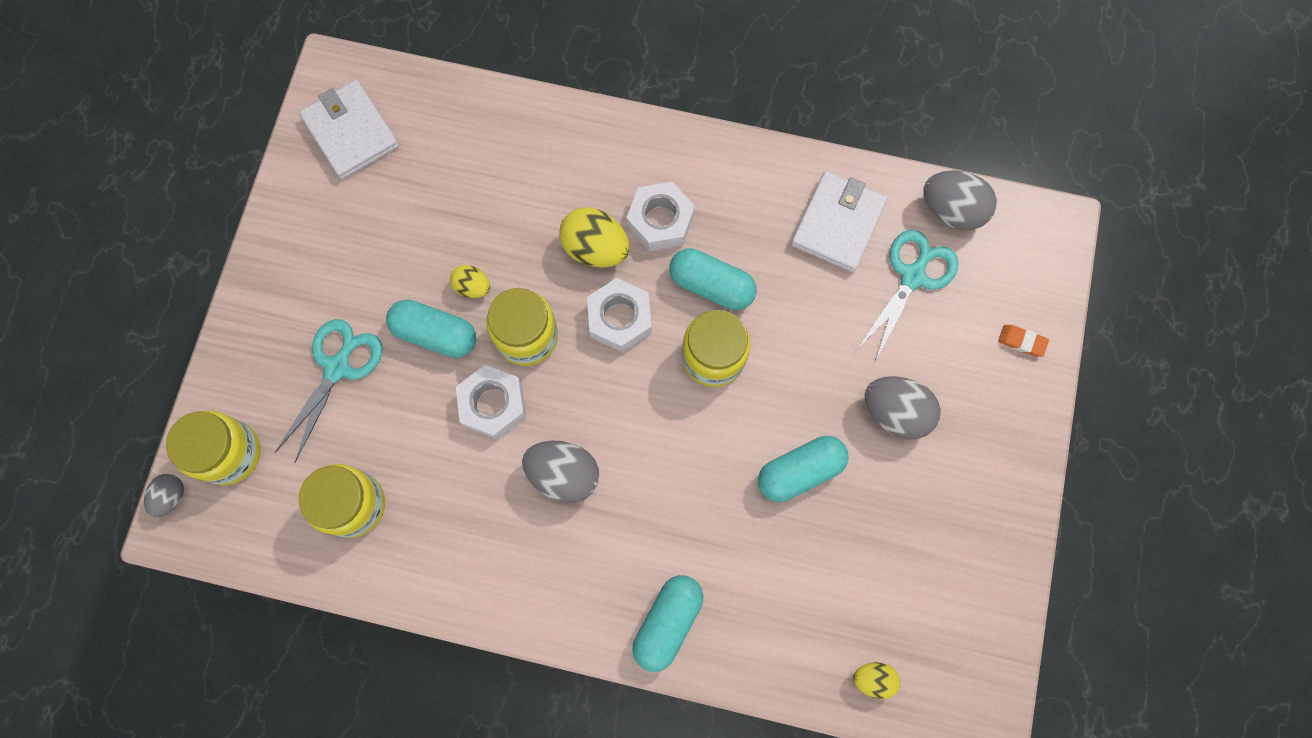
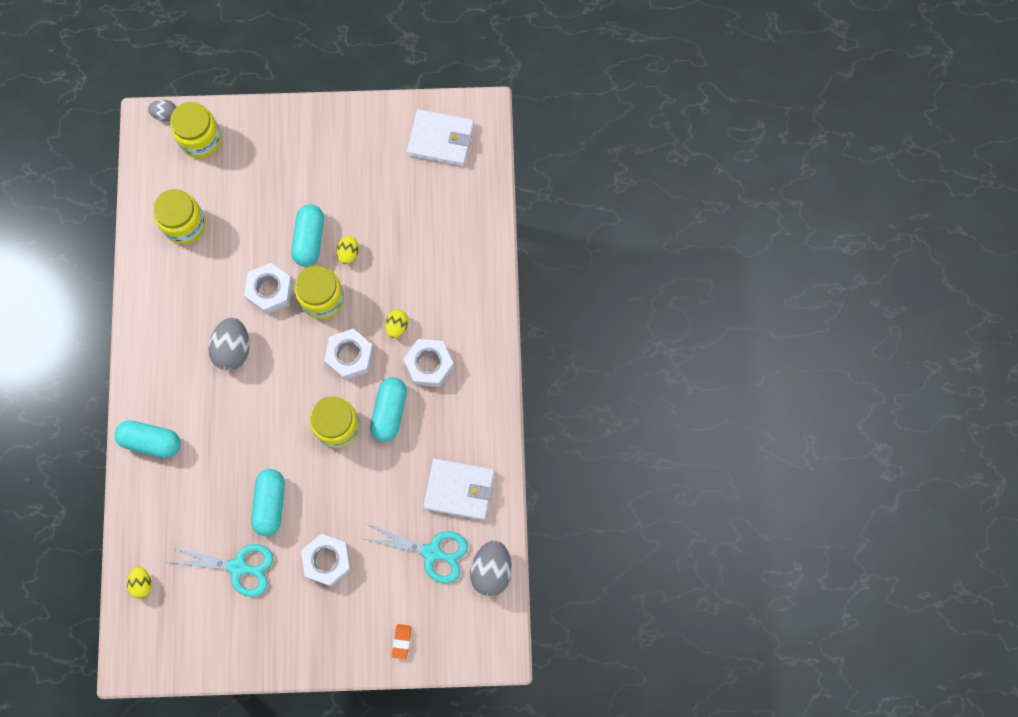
camera: 75 degrees right, 0 degrees up
(337, 368) = (271, 185): turquoise scissors -> turquoise scissors (238, 567)
(351, 132) = (441, 139): white wallet -> white wallet turned 60 degrees clockwise
(595, 248) = (397, 326): yellow egg -> yellow egg, size x0.57
(800, 471) = (270, 504): turquoise capsule -> turquoise capsule turned 45 degrees clockwise
(895, 412) = (327, 561): grey egg -> white nut

